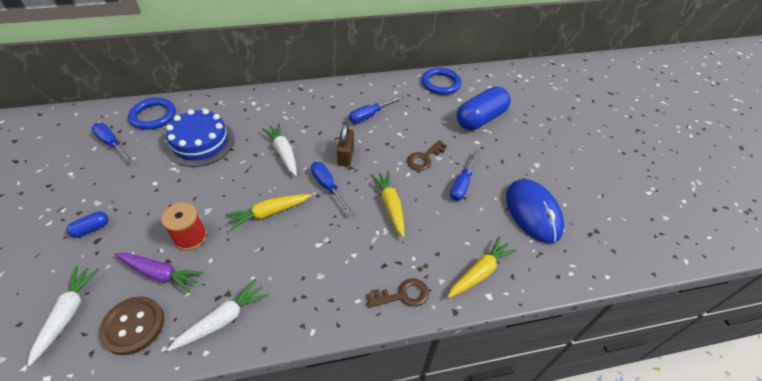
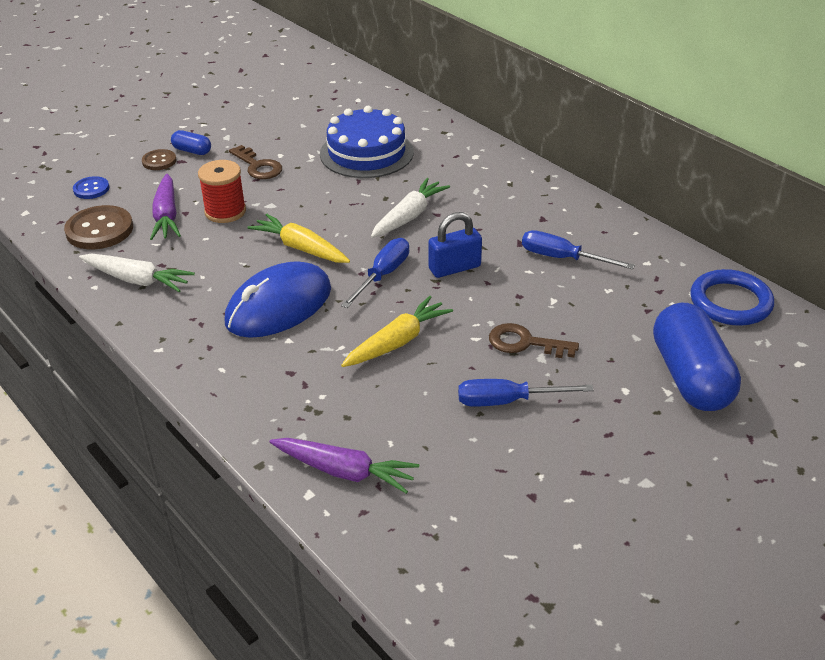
camera: 65 degrees right, 10 degrees down
(68, 314) = (91, 189): white carrot -> blue button
(81, 254) = (159, 161): none -> brown button
(112, 144) = (311, 104): blue screwdriver -> none
(153, 116) = (377, 105): blue ring -> none
(346, 156) = (454, 268): brown padlock -> blue padlock
(403, 295) = (254, 406): brown key -> brown key (258, 166)
(480, 119) = (690, 377): blue capsule -> blue capsule turned 60 degrees clockwise
(480, 272) = (344, 471): yellow carrot -> purple carrot
(533, 212) = (518, 504): blue mouse -> blue mouse (278, 306)

